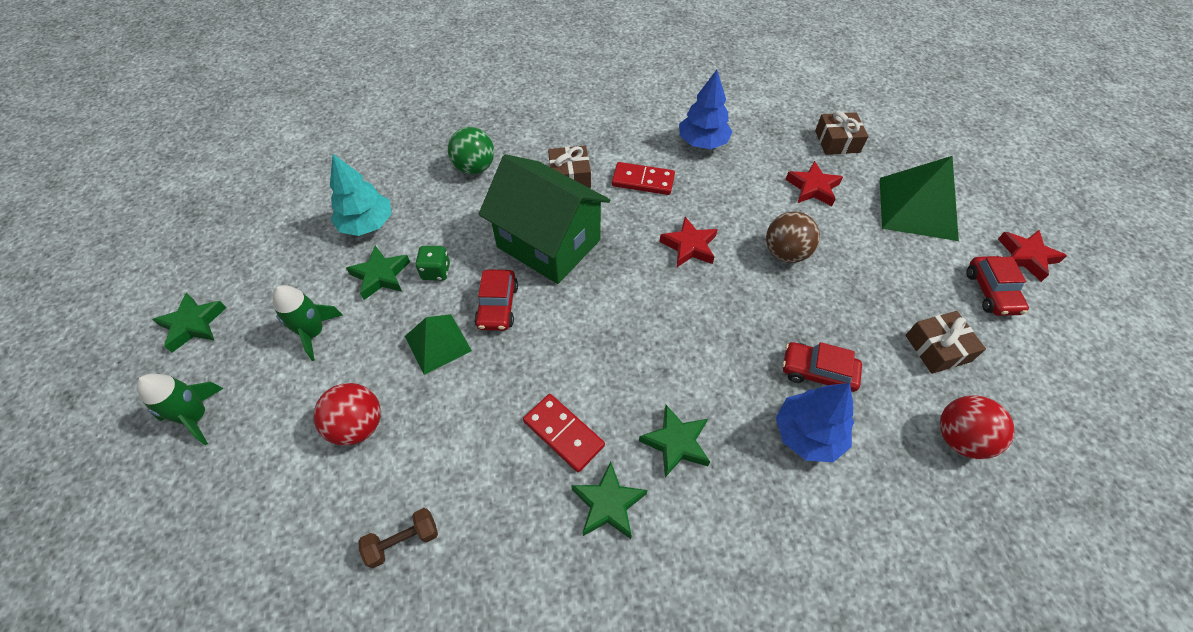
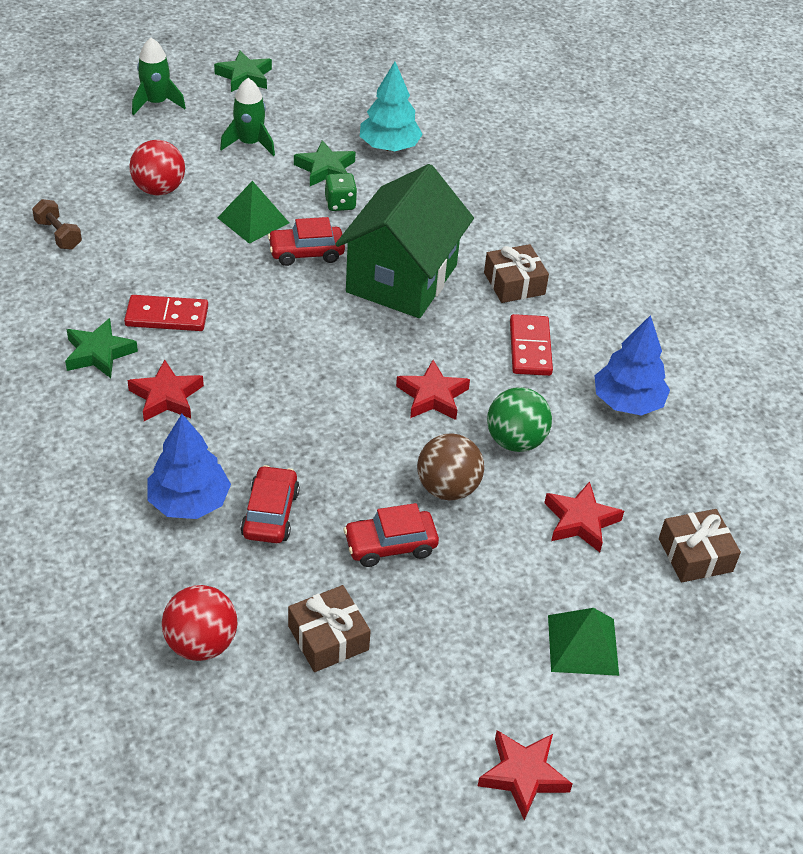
camera: 75 degrees right, 10 degrees down
(475, 168) = (499, 206): green ball -> green ball (515, 441)
(563, 433) = (167, 316): red domino -> red domino turned 60 degrees clockwise
(676, 443) = (166, 396): green star -> red star
(917, 208) = (583, 645): green pyramid -> green pyramid, size x0.61
(991, 292) = (439, 716): red car -> red car (390, 545)

